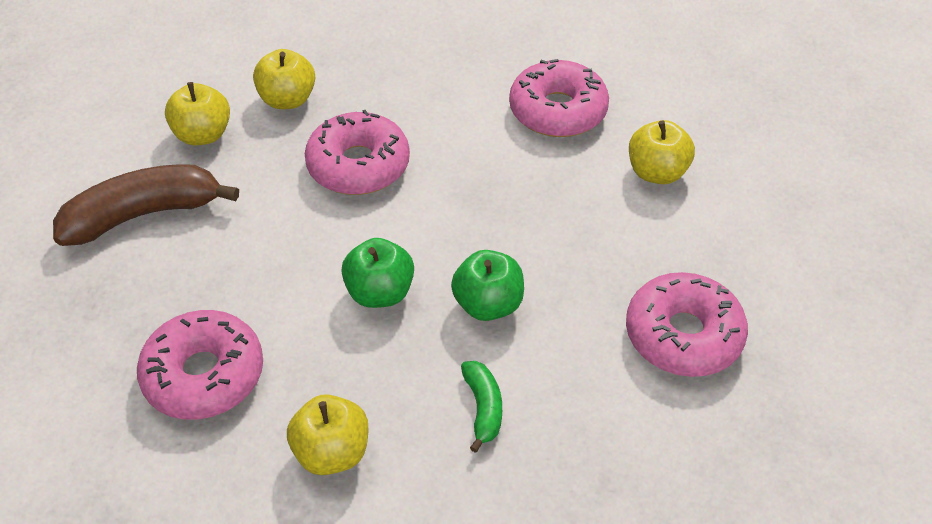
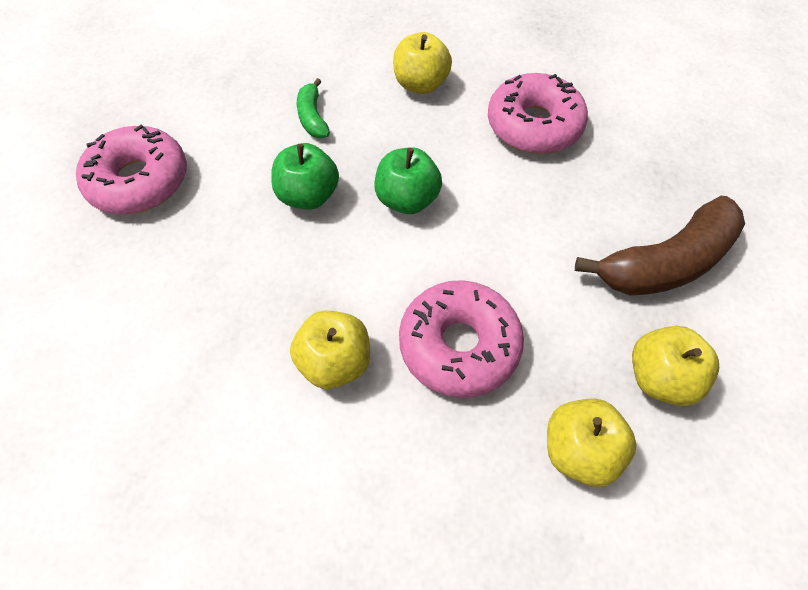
camera: 175 degrees right, 10 degrees up
(557, 111) = (211, 461): pink donut -> none
(656, 172) = (107, 363): yellow apple -> yellow apple (335, 362)

